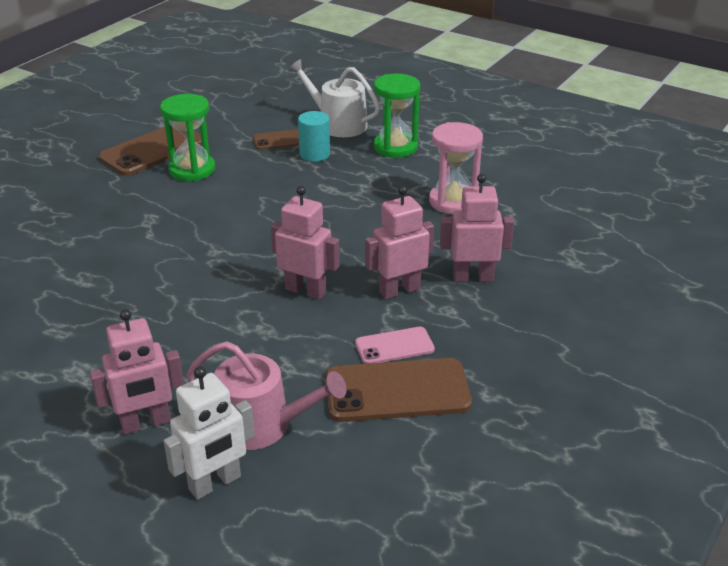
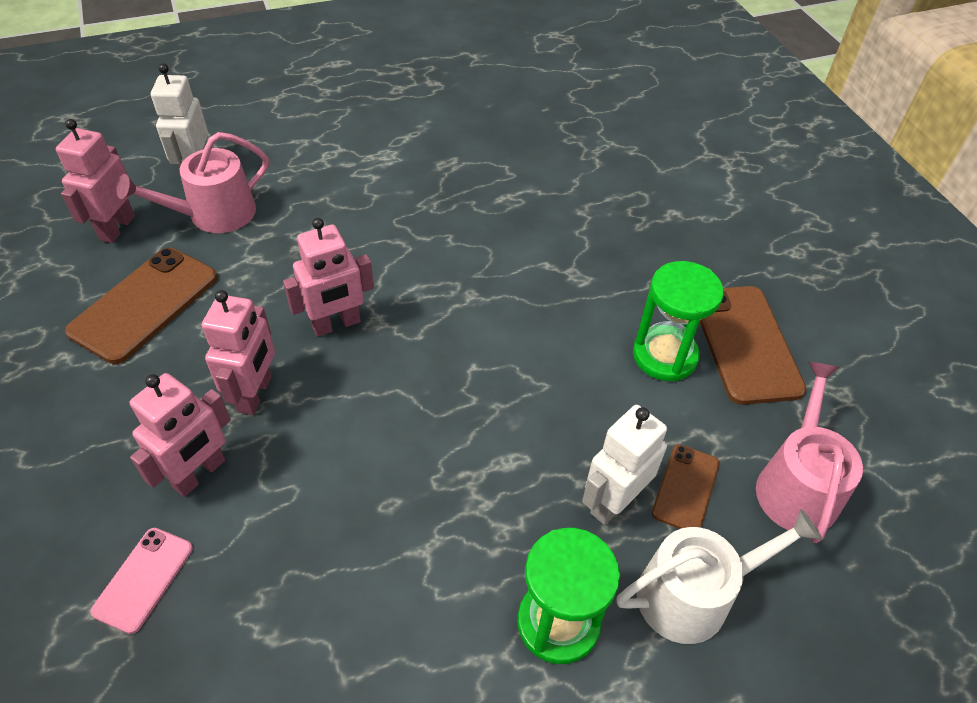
camera: 125 degrees right, 15 degrees up
(146, 423) = (290, 165): pink robot -> pink robot (117, 228)
(243, 116) = (796, 485): none -> pink watering can
(314, 154) = (613, 501): turquoise cylinder -> white robot
(394, 346) = (191, 337): pink phone -> pink phone (143, 579)
(453, 201) = (352, 580): pink hourglass -> none

